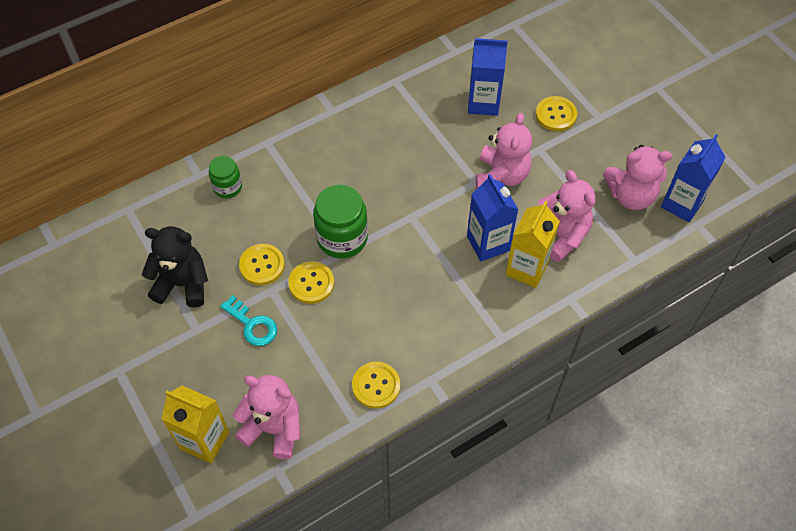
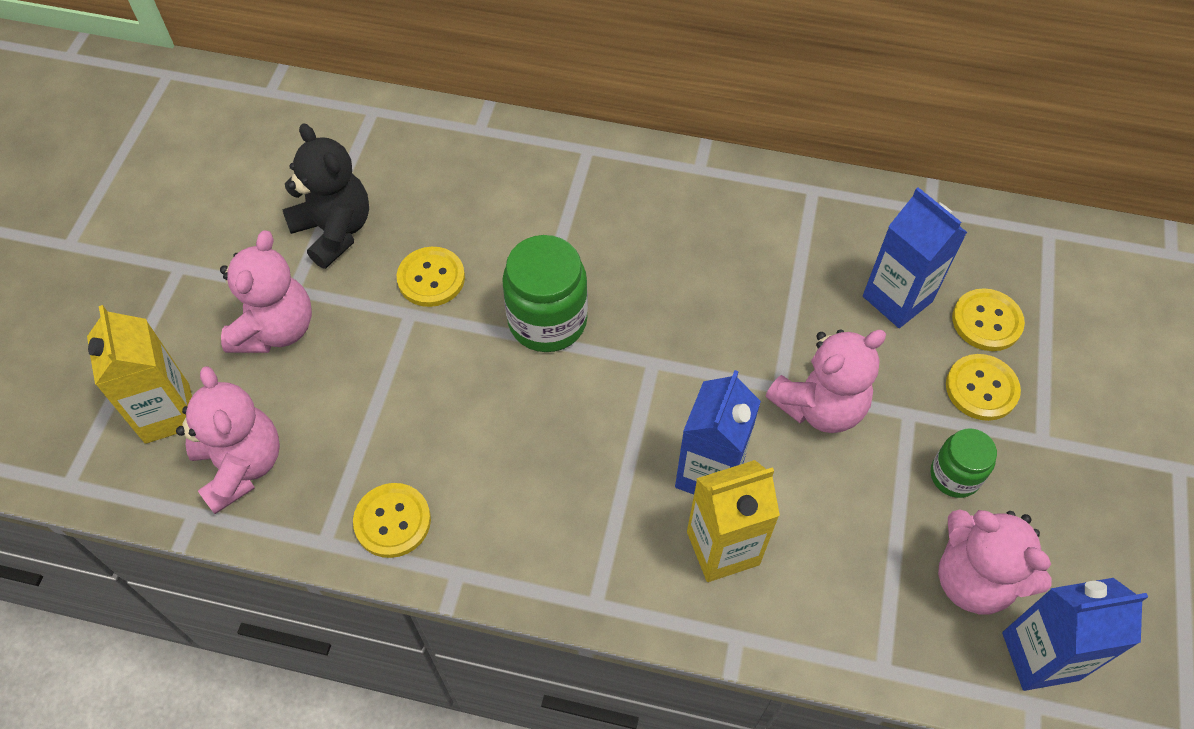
camera: 45 degrees right, 0 degrees up
(227, 187) = (493, 165): green jar -> green jar (954, 475)
(252, 325) = (349, 334): turquoise key -> none
(311, 283) = (458, 342): yellow button -> yellow button (986, 321)
(560, 235) = (815, 545): pink teddy bear -> pink teddy bear (275, 329)

